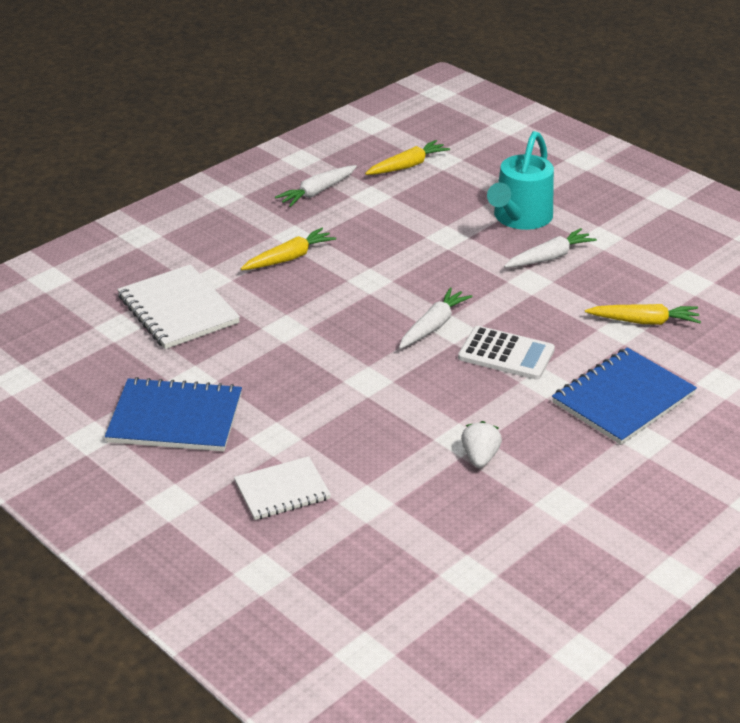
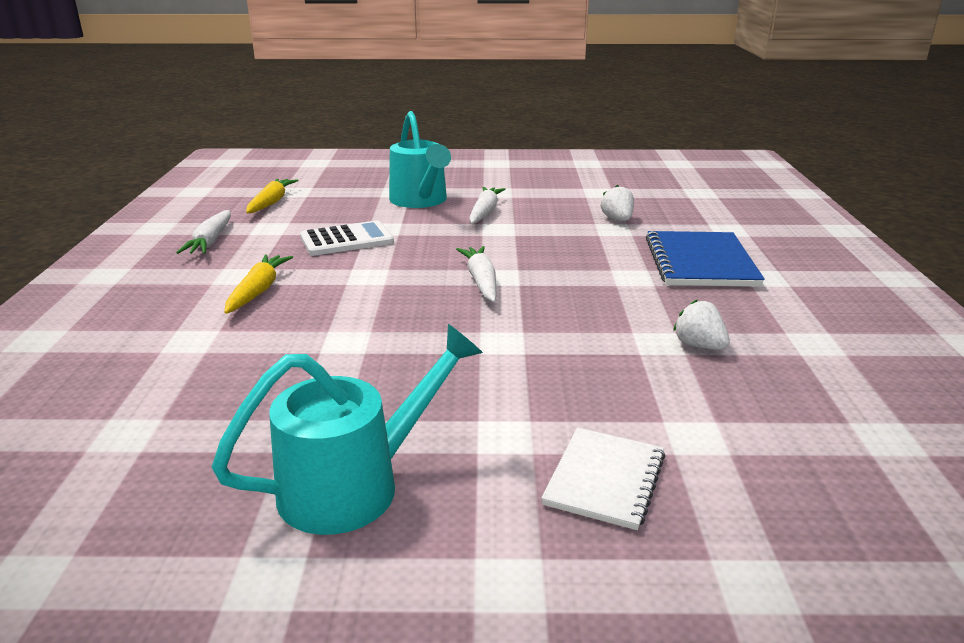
camera: 45 degrees left, 10 degrees down
(175, 418) = (356, 484): blue notebook -> turquoise watering can
(178, 310) = (190, 381): white notebook -> none
(506, 354) = (572, 273): white calculator -> white calculator (347, 240)
(644, 321) = (617, 219): yellow carrot -> white strawberry

